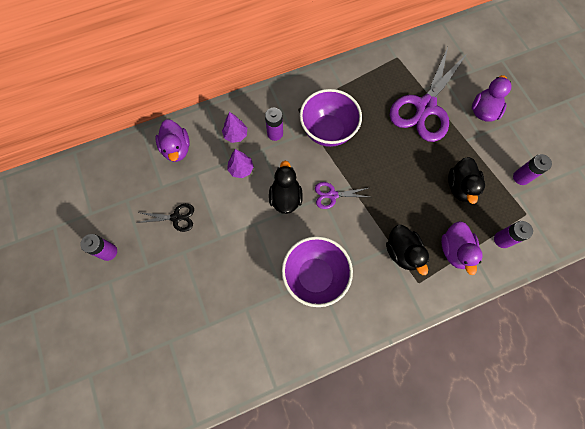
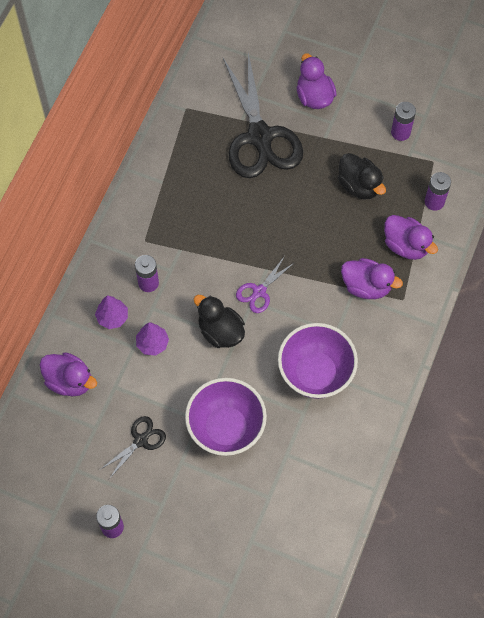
camera: 45 degrees left, 5 degrees down
(328, 131) = (195, 237): purple bowl -> purple bowl (226, 428)
(402, 252) = (366, 286): black duck -> purple duck
(425, 107) = (260, 136): purple scissors -> black scissors

